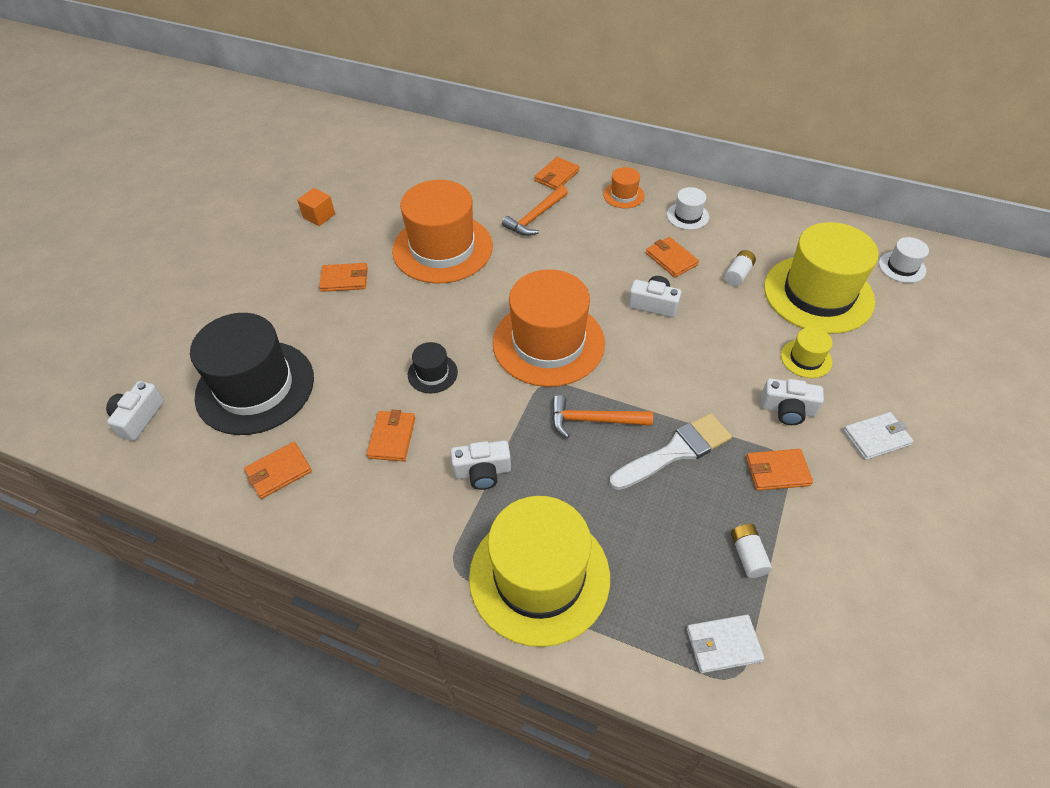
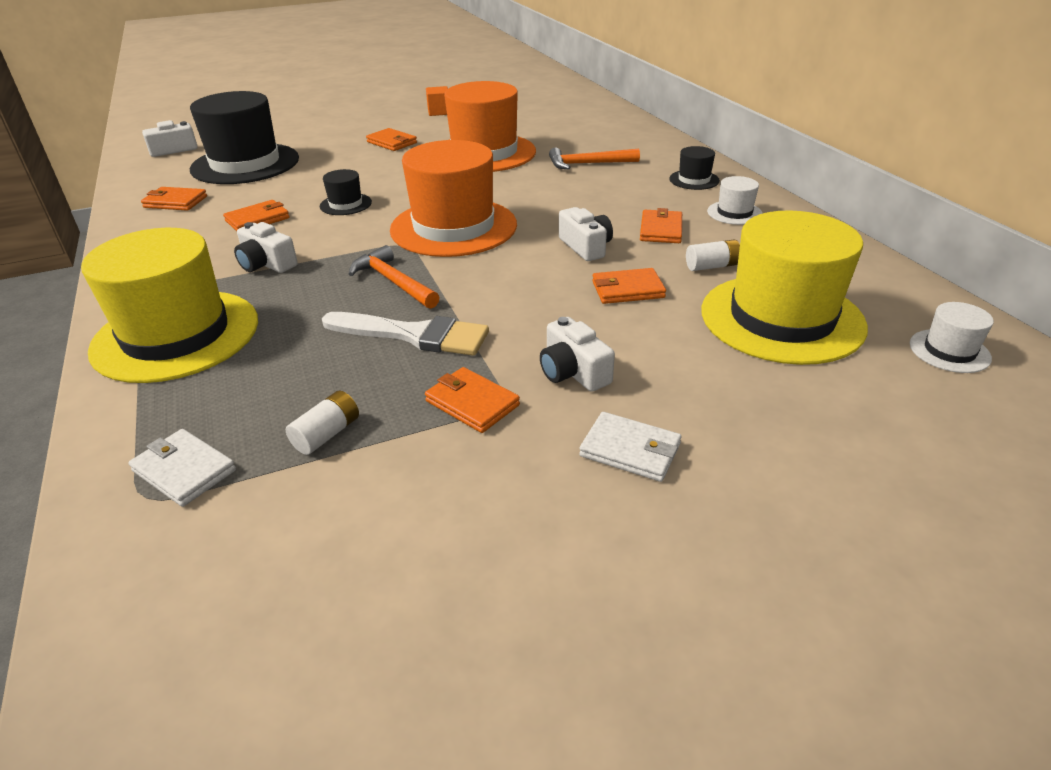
camera: 45 degrees right, 15 degrees down
(556, 176) = (654, 150): orange wallet -> orange wallet (627, 290)
(623, 195) = (694, 180): orange hat -> black hat
(806, 358) = (669, 351): yellow hat -> none

